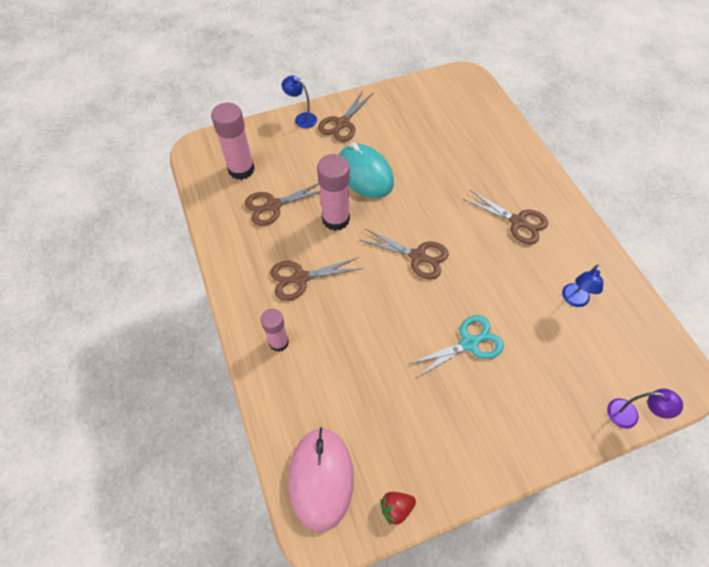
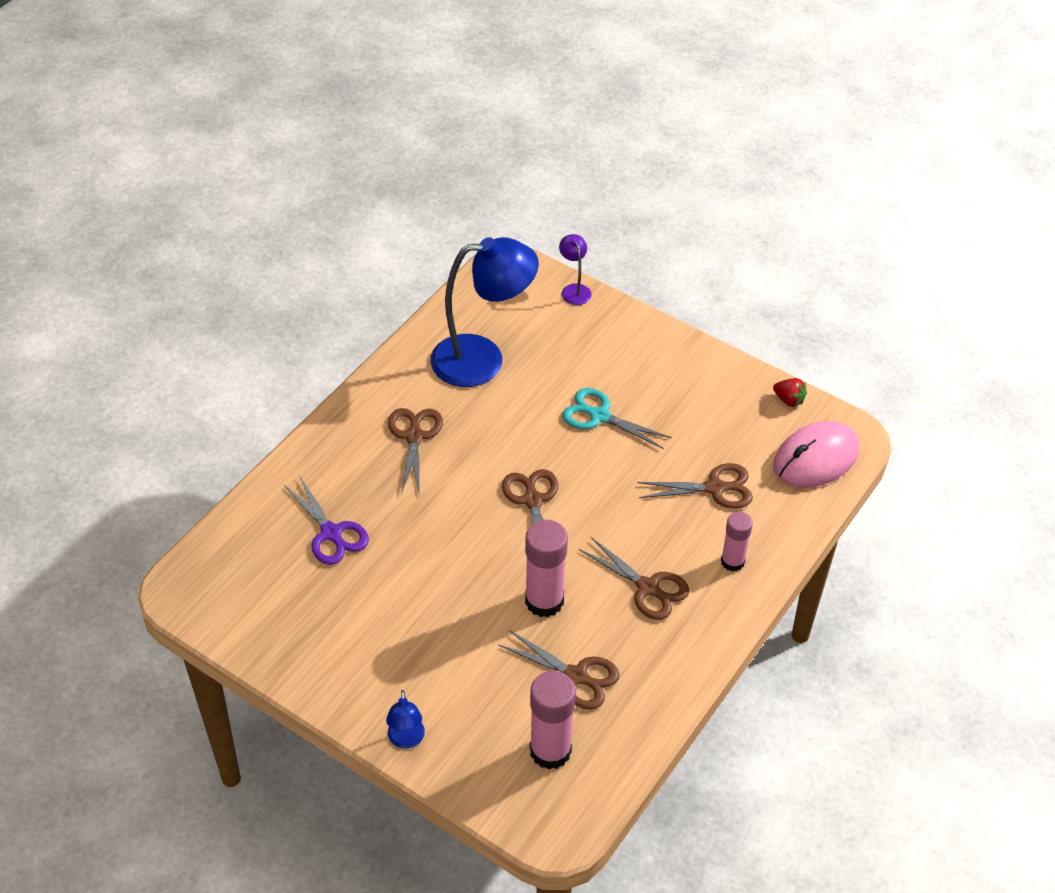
camera: 125 degrees left, 10 degrees down
(342, 123) = (381, 685): brown scissors -> brown scissors (715, 488)
(365, 173) = (451, 610): turquoise mouse -> none
(462, 148) = (331, 533): none -> purple scissors
(573, 300) = (483, 359): blue lamp -> blue lamp, size x2.31

